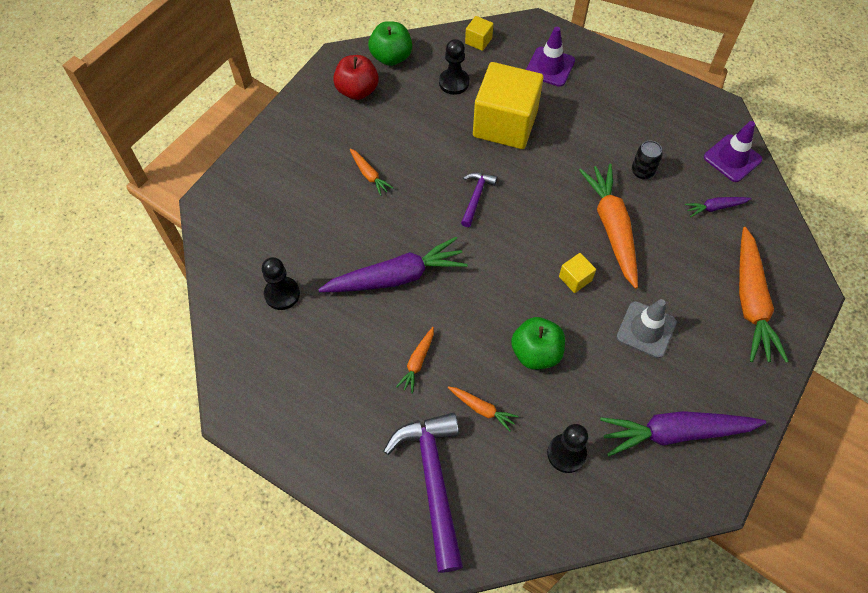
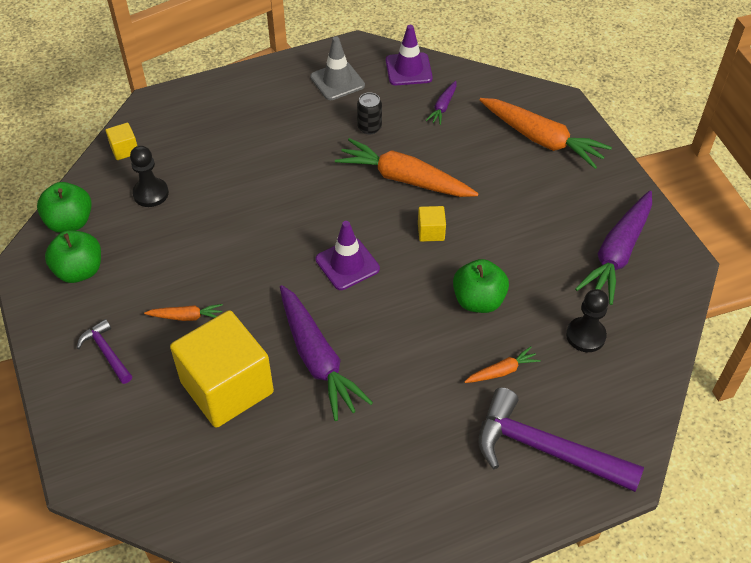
camera: 55 degrees left, 10 degrees down
(282, 294) = (253, 466): black pawn -> none
(357, 90) = (79, 271): red apple -> green apple
(396, 277) = (317, 359): purple carrot -> purple carrot turned 135 degrees clockwise
(417, 362) = (419, 394): orange carrot -> none
(476, 197) = (289, 250): purple hammer -> purple hammer (106, 352)
(505, 124) = (233, 185): yellow cube -> yellow cube (227, 387)
(550, 67) = (206, 120): purple traffic cone -> purple traffic cone (347, 264)
(646, 329) = (515, 216): grey traffic cone -> grey traffic cone (337, 81)

